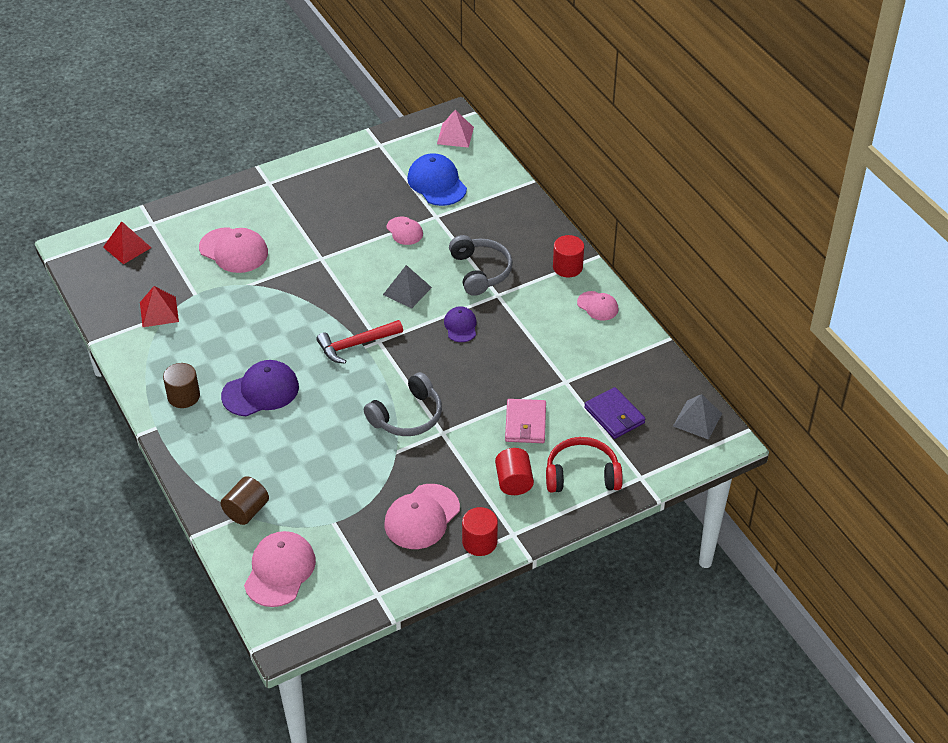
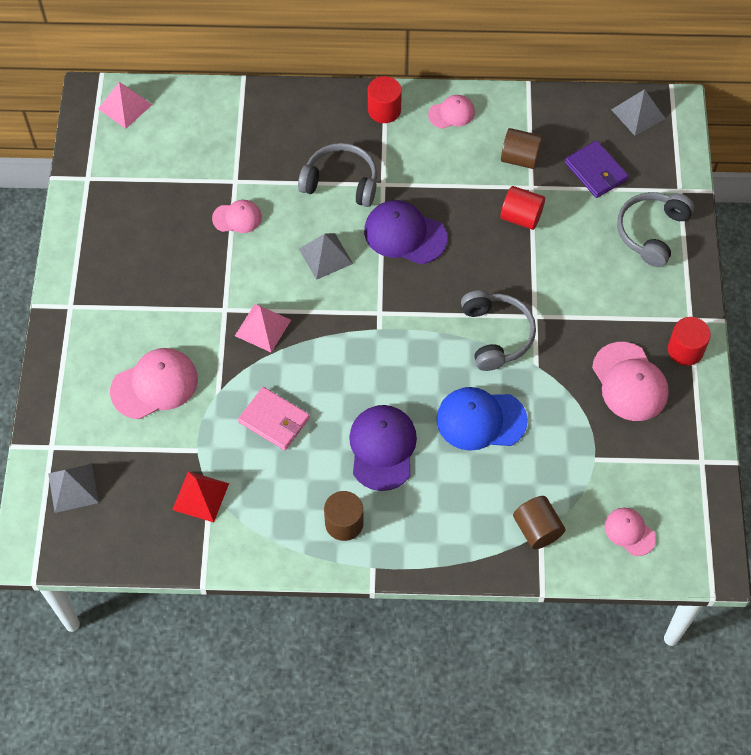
camera: 60 degrees left, 15 degrees up
(127, 247) = (73, 488): red pyramid -> grey pyramid
(279, 571) = (629, 532): pink cap -> pink cap, size x0.58
(319, 284) = (262, 327): none -> pink pyramid
(356, 344) = (372, 334): red hammer -> none
(437, 183) = (186, 157): blue cap -> blue cap (481, 420)
(460, 326) = (405, 234): purple cap -> purple cap, size x1.71
(514, 482) = (629, 288): red cylinder -> red cylinder (521, 217)
(525, 423) = (564, 244): pink wallet -> pink wallet (274, 420)
(582, 475) = (651, 232): red headphones -> grey headphones
(588, 363) = (520, 158): none -> brown cylinder
(614, 415) = (596, 171): purple wallet -> purple wallet turned 60 degrees clockwise

